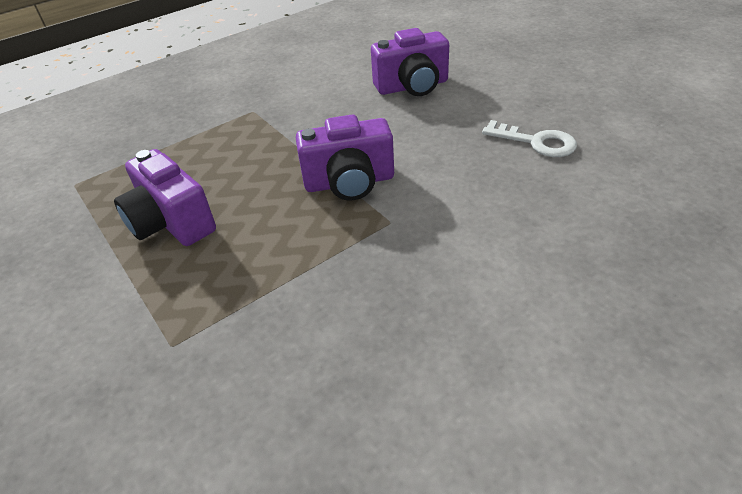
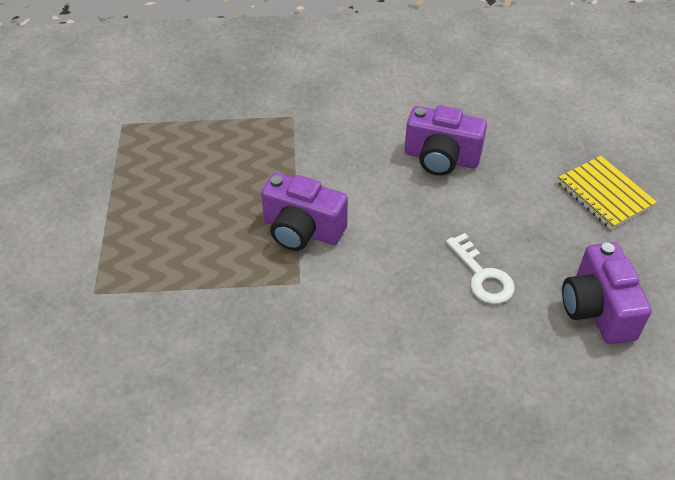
camera: 30 degrees right, 5 degrees up
(171, 222) = (159, 196): purple camera -> purple camera (597, 309)
(554, 58) = (604, 194): none -> yellow notebook

